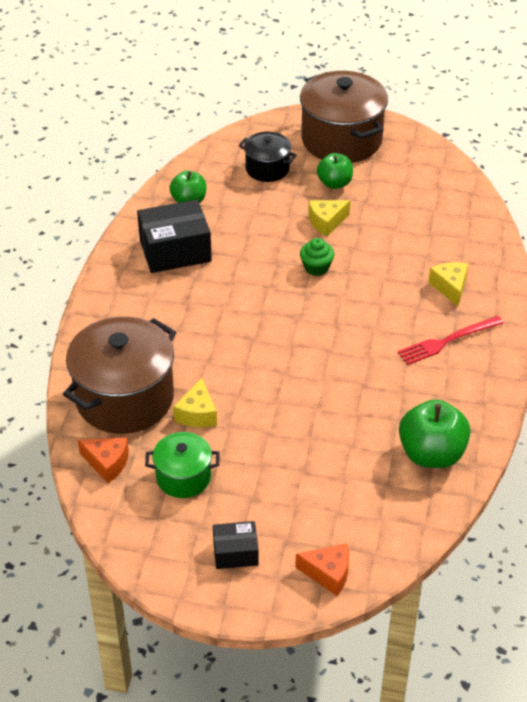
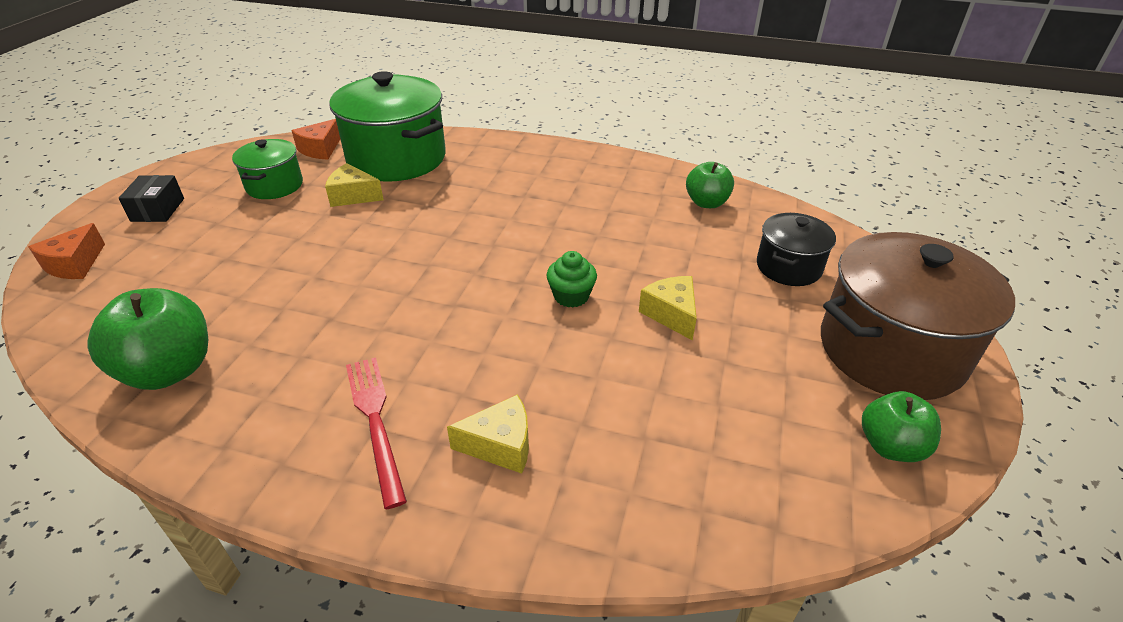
camera: 95 degrees right, 5 degrees down
(124, 398) = (397, 158): brown pot -> green pot
(175, 251) = (613, 191): black box -> none
(334, 183) = (768, 331): green apple -> green apple (890, 446)

